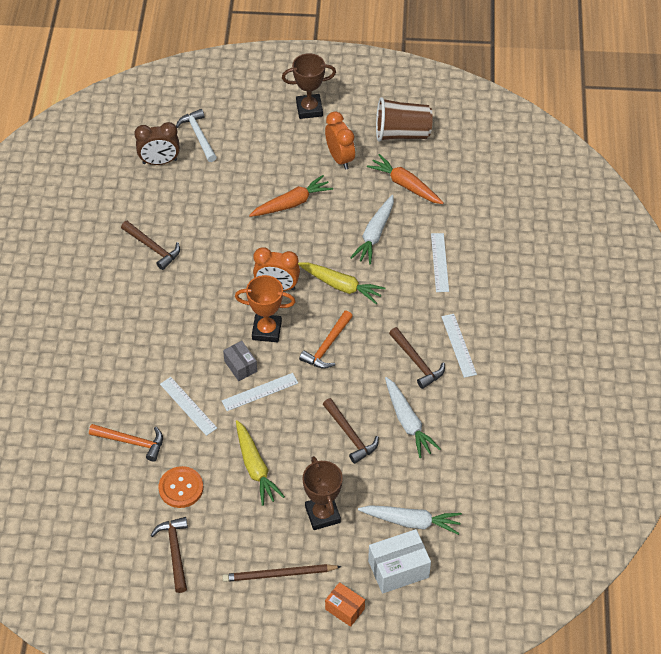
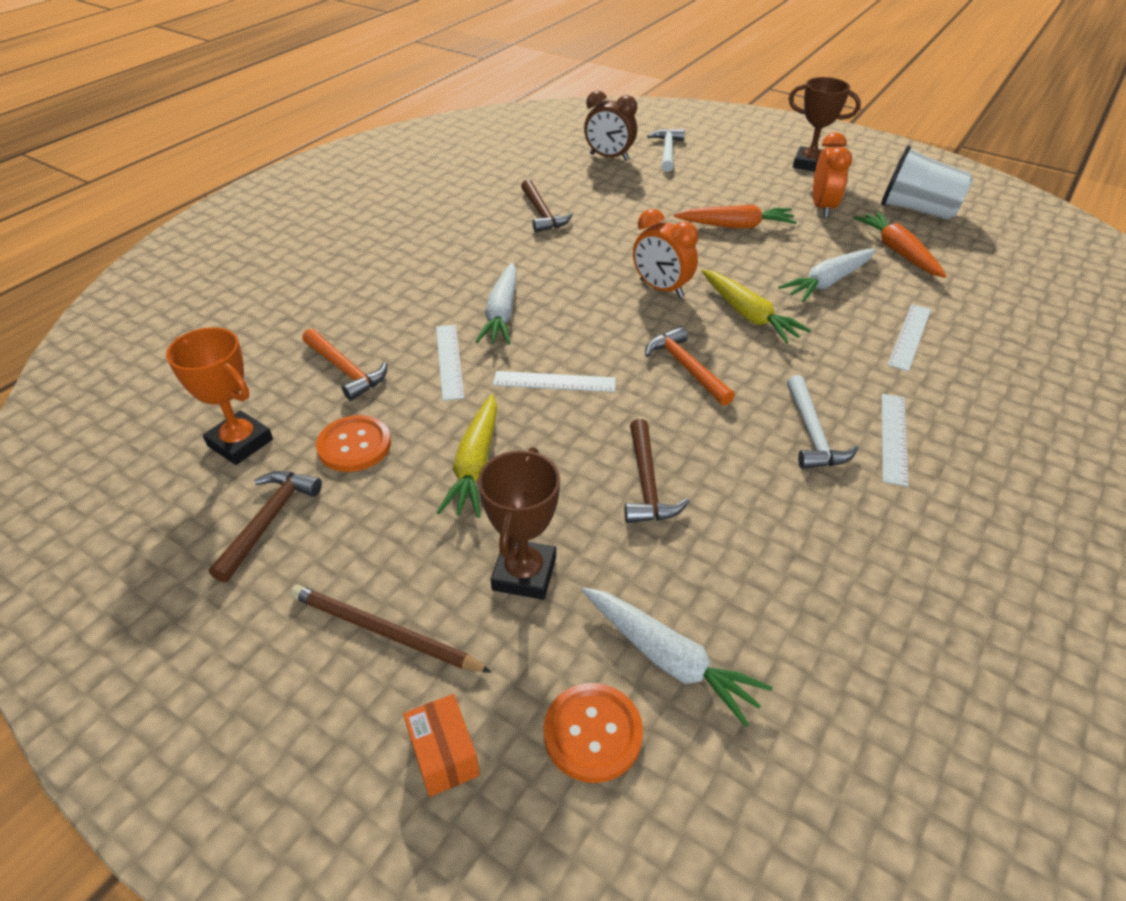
camera: 30 degrees right, 10 degrees down
(240, 366) = (551, 346): grey box -> none
(266, 330) = (615, 324): orange trophy -> orange trophy (240, 443)
(327, 346) = (686, 368): orange hammer -> orange hammer turned 90 degrees clockwise
(398, 569) = (592, 733): white box -> orange button
(402, 134) = (917, 210): brown cup -> white cup
(408, 422) = (752, 504): white carrot -> white carrot (502, 313)
(417, 362) = (812, 434): brown hammer -> white hammer

